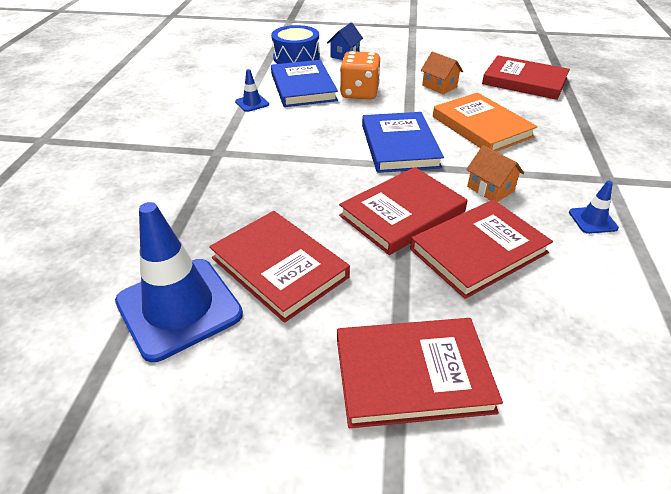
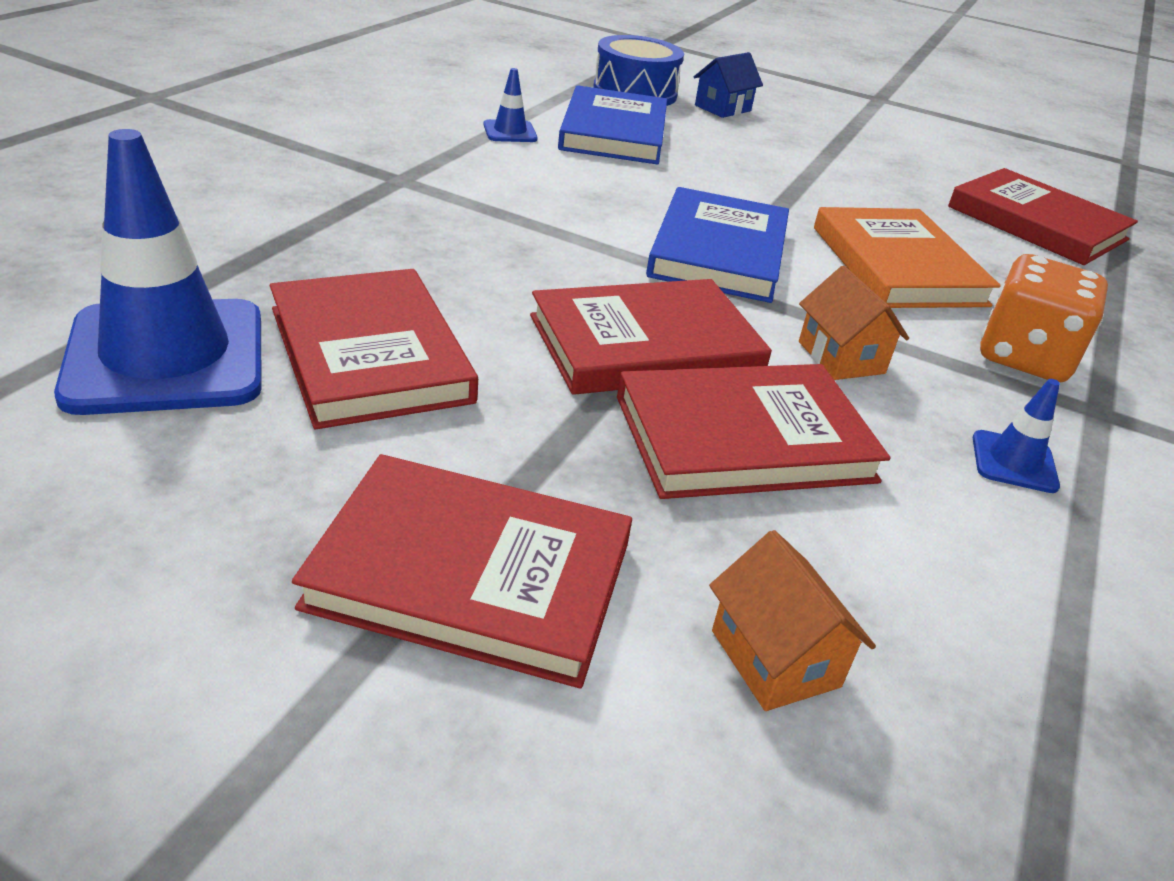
camera: 15 degrees right, 5 degrees down
(359, 93) = (706, 164): orange dice -> orange dice (1024, 357)
(439, 86) = (862, 190): orange house -> orange house (775, 658)

